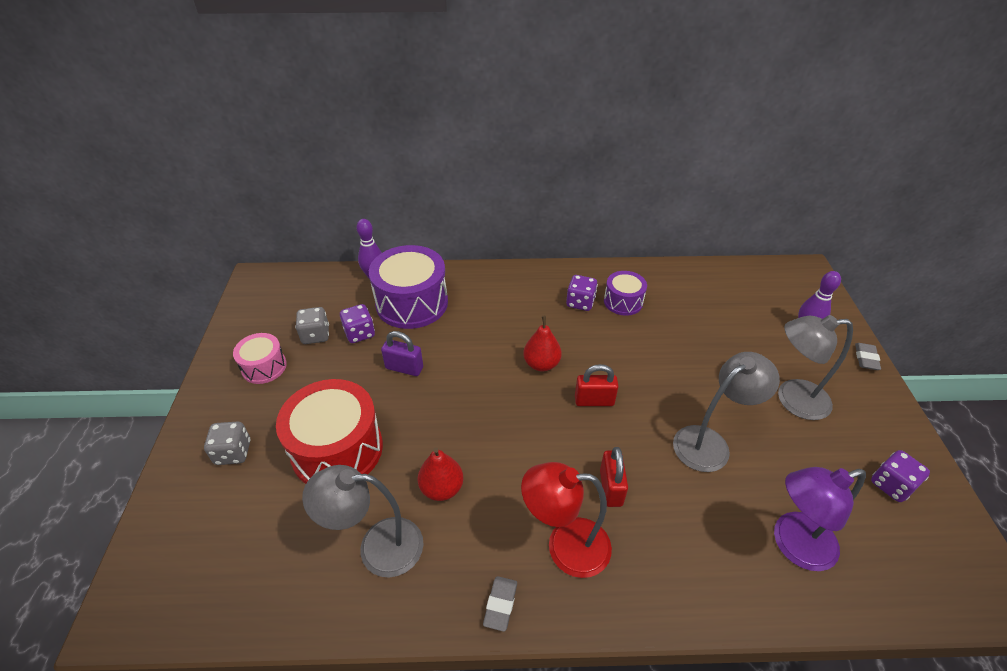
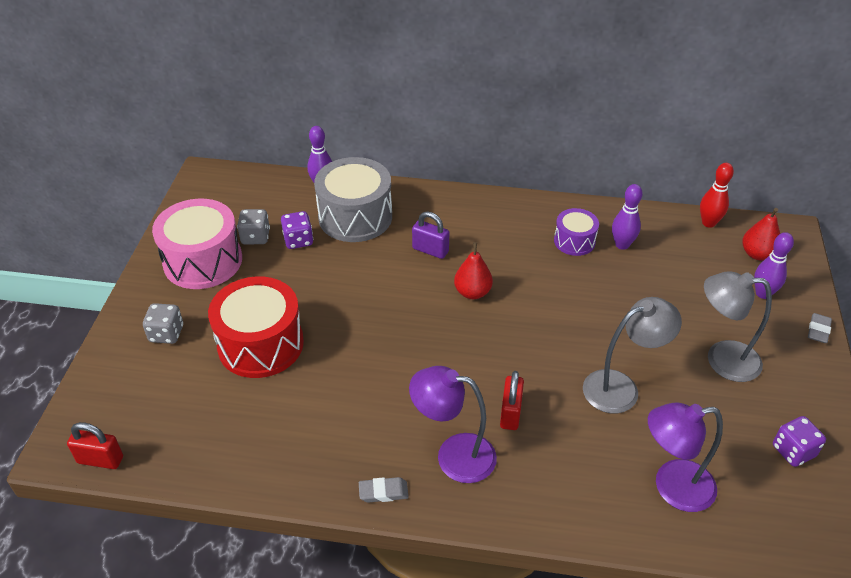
camera: 10 degrees right, 0 degrees up
(264, 367) = (203, 261): pink drum -> pink drum, size x1.84
(377, 547) = (283, 431): grey lamp -> none
(404, 368) = (336, 279): purple padlock -> purple padlock (430, 250)
(412, 303) = (355, 217): purple drum -> grey drum
(441, 488) = (350, 391): red pear -> red pear (757, 254)
(500, 604) = (383, 492): grey eraser -> grey eraser turned 60 degrees clockwise
(565, 546) = (453, 455): red lamp -> purple lamp
(580, 302) = (528, 237): purple dice -> none
(594, 401) = (516, 334): red padlock -> red padlock (100, 460)
(667, 300) = (622, 245): none -> purple bowling pin
(735, 270) = (708, 223): none -> red bowling pin

